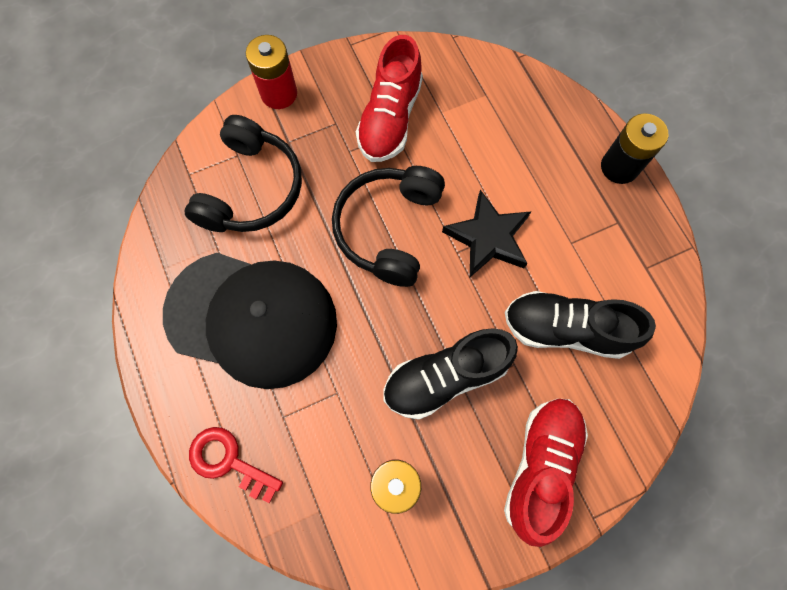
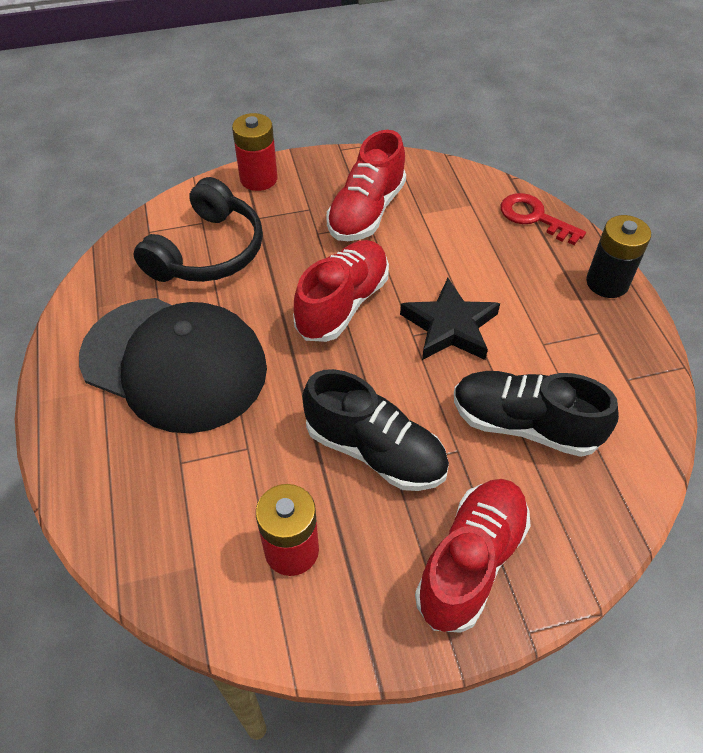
camera: 10 degrees right, 20 degrees down
(228, 461) = (106, 496): red key -> red key (534, 217)
(388, 229) = (342, 304): black headphones -> red shoe
(445, 377) = (375, 451): black shoe -> black shoe turned 135 degrees counterclockwise

